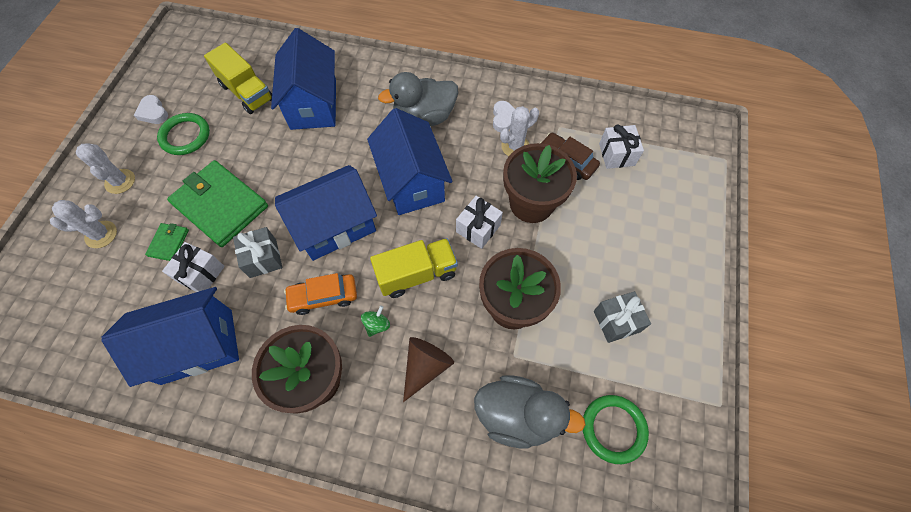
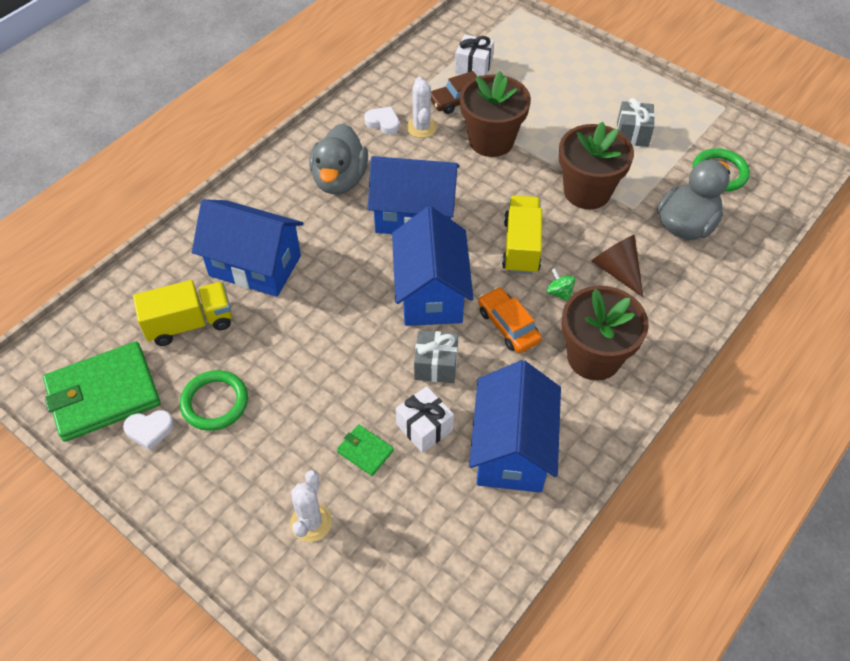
camera: 65 degrees left, 10 degrees down
(120, 181) = (240, 488): white cactus -> none
(220, 205) = (342, 388): green wallet -> green wallet (103, 394)
(323, 296) = (508, 325): orange car -> orange car turned 135 degrees clockwise
(478, 228) = (496, 186): white gift -> none

